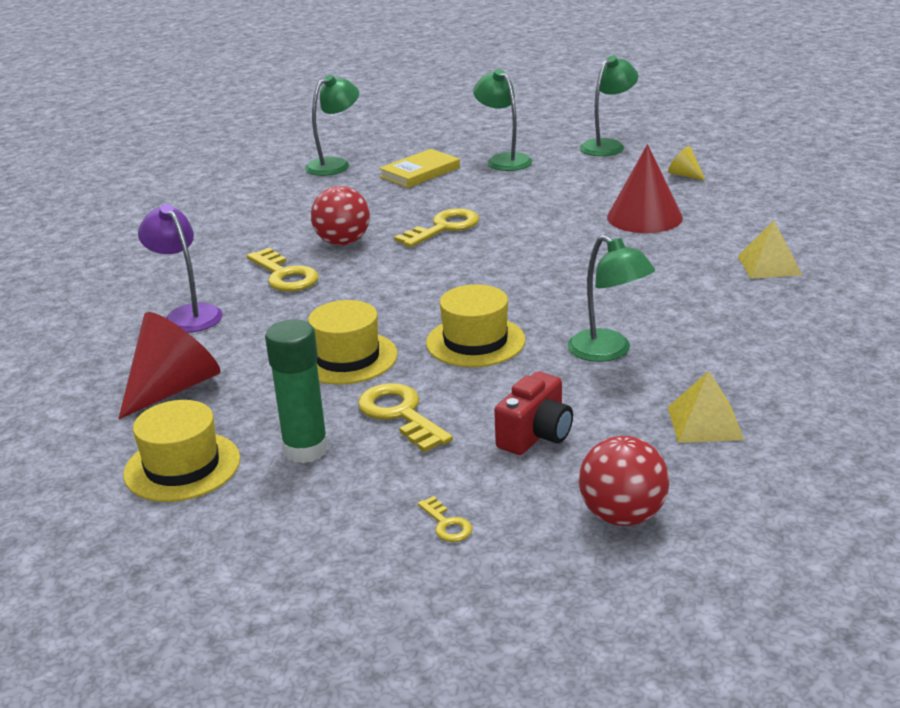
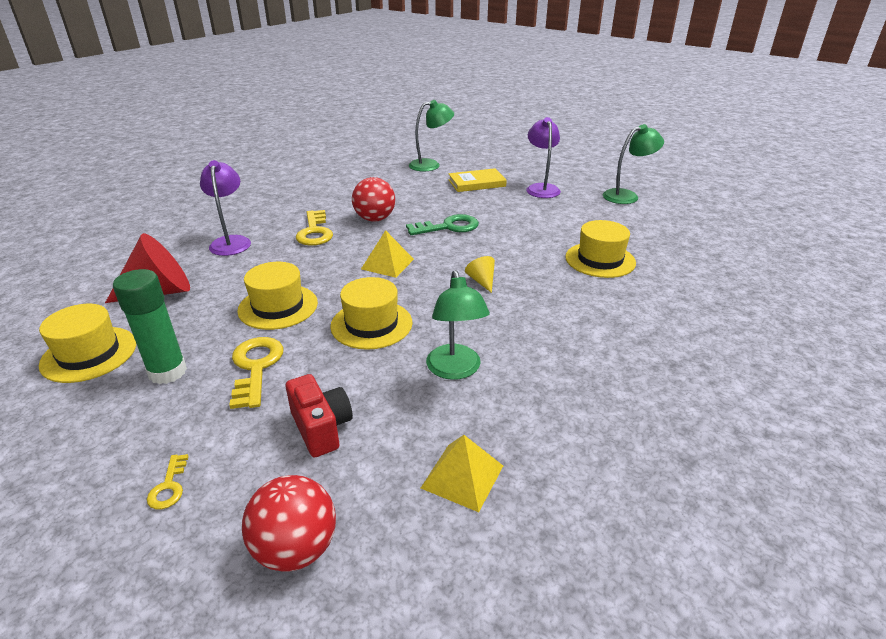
camera: 25 degrees right, 5 degrees up
(444, 228) = (448, 227): yellow key -> green key
(504, 160) = (541, 188): green lamp -> purple lamp
(536, 435) = (321, 428): red camera -> red camera turned 90 degrees counterclockwise
(644, 217) = (600, 260): red cone -> yellow hat
(684, 175) = (665, 234): yellow cone -> yellow cone (481, 281)
(769, 265) = (666, 335): yellow pyramid -> yellow pyramid (387, 264)

